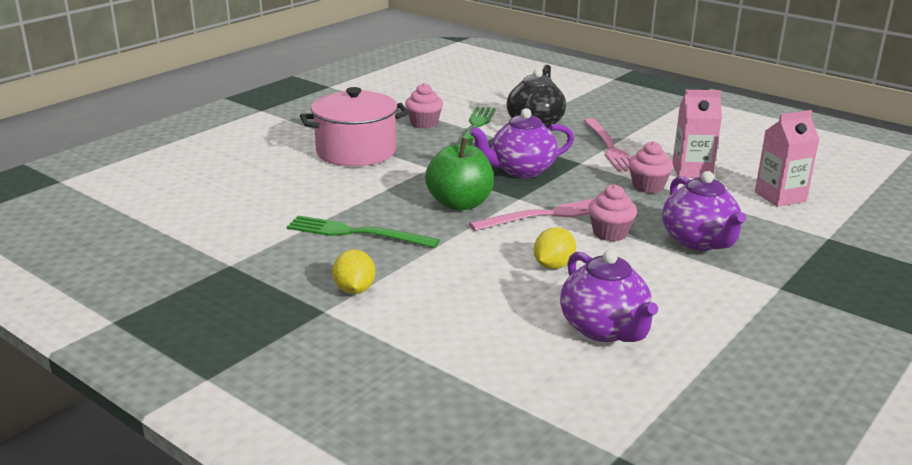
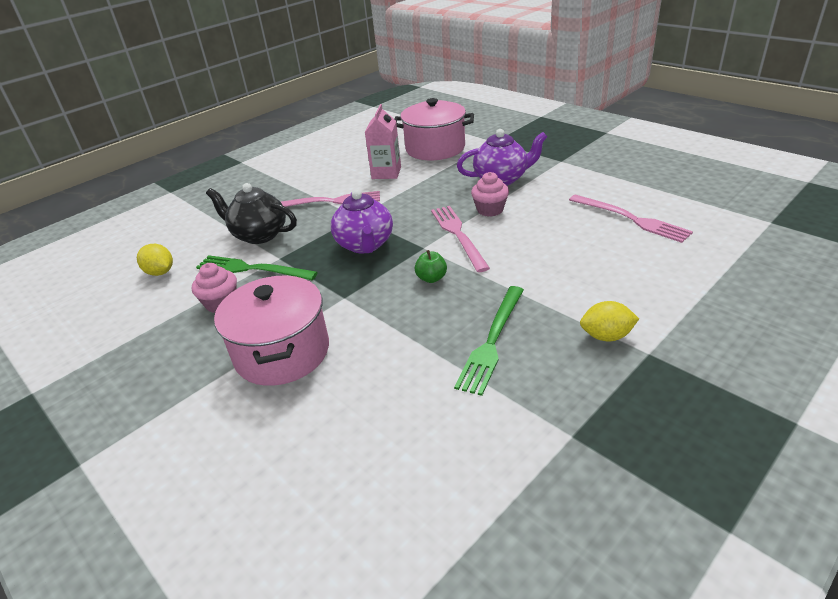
camera: 80 degrees left, 10 degrees up
(460, 204) = (431, 278): green apple -> green apple, size x0.50
(553, 266) = (545, 235): yellow lemon -> yellow lemon (160, 272)
(604, 329) = (631, 219): purple teapot -> pink fork
(648, 186) = (411, 191): pink cupcake -> none
(780, 197) = (435, 148): pink carton -> pink pot

